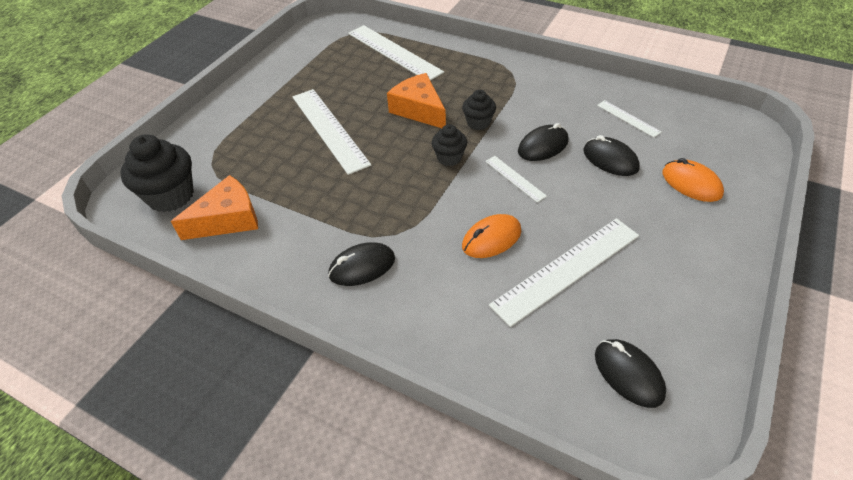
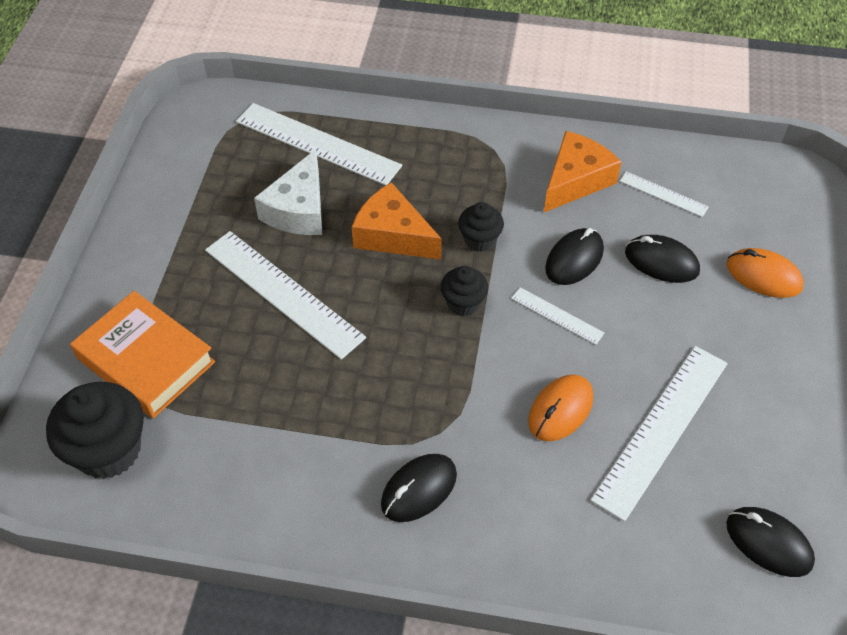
camera: 20 degrees left, 5 degrees up
(222, 150) = (146, 360): none -> orange book
(228, 219) = (209, 466): orange cheese -> orange cheese (576, 180)
(363, 85) = (298, 209): none -> white cheese

